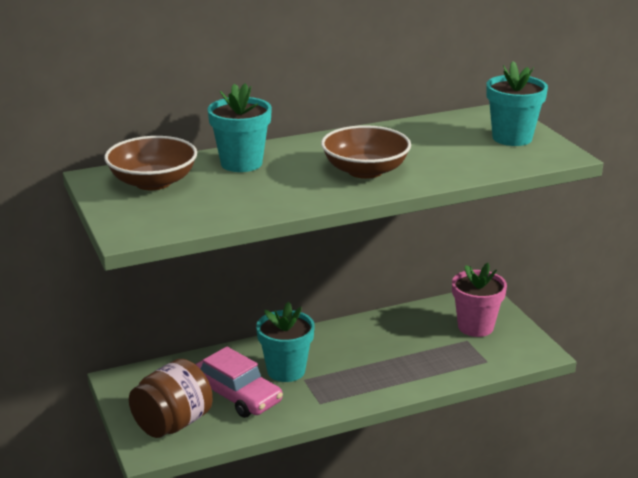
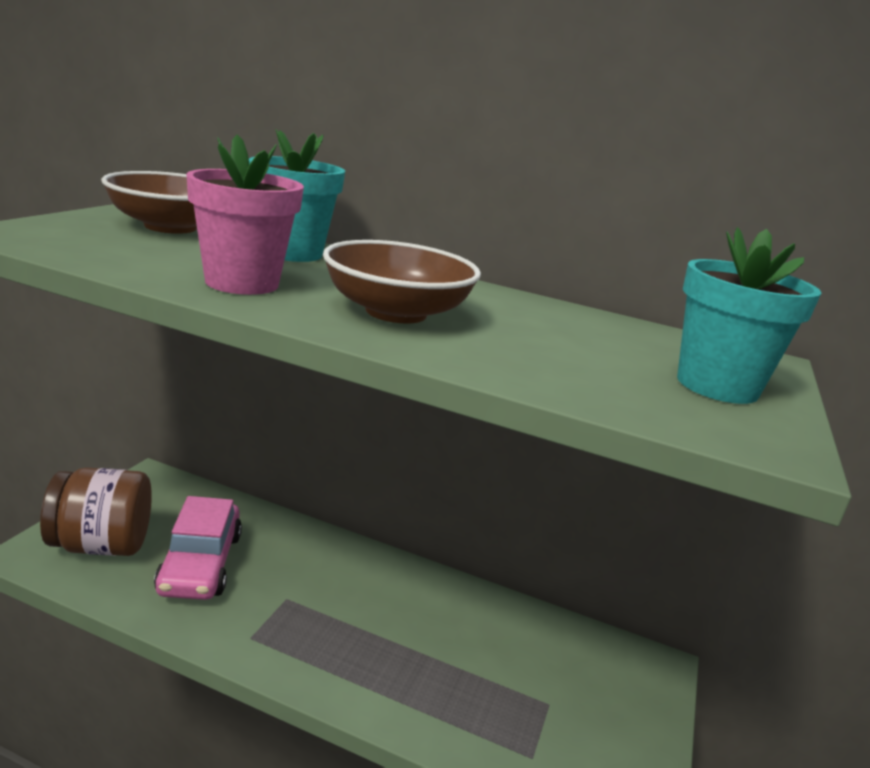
camera: 40 degrees right, 5 degrees down
(286, 371) = (288, 576): turquoise flower pot -> none
(475, 327) = (588, 695): pink flower pot -> pink flower pot (242, 283)

